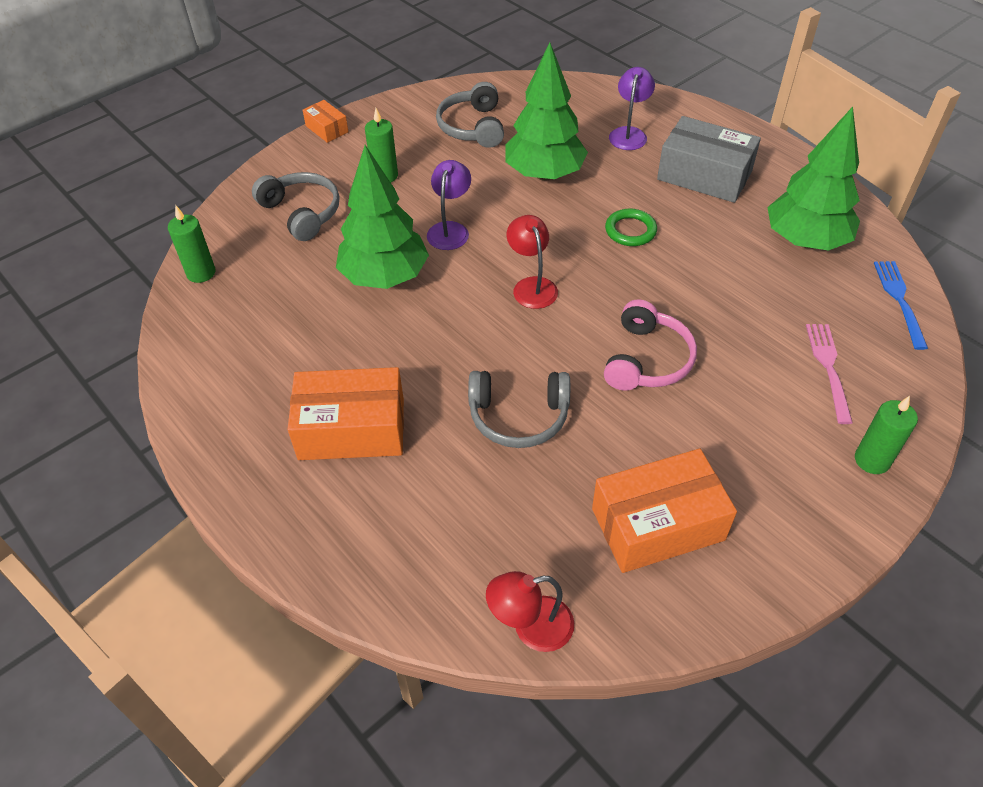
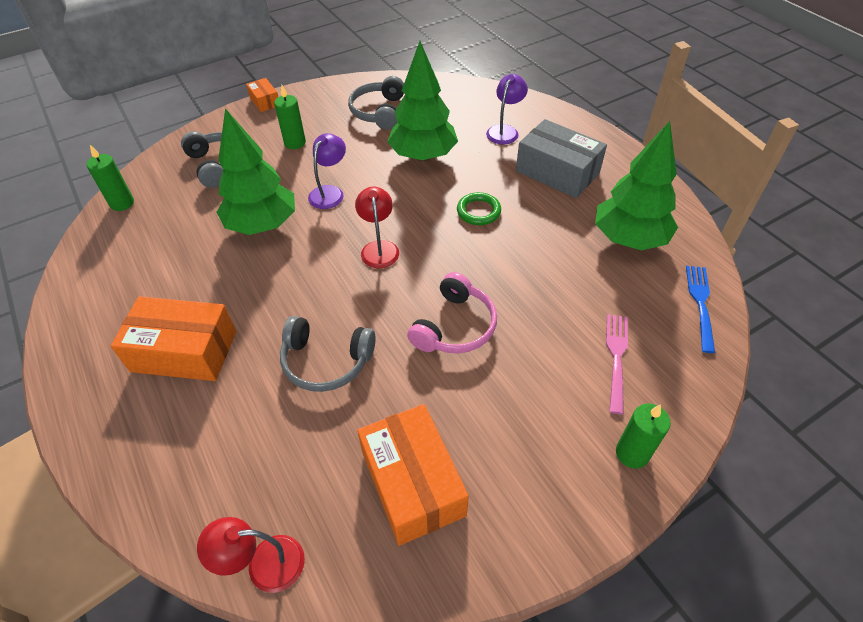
camera: 10 degrees right, 0 degrees up
(658, 524) = (412, 483): orange box -> orange box turned 75 degrees clockwise

